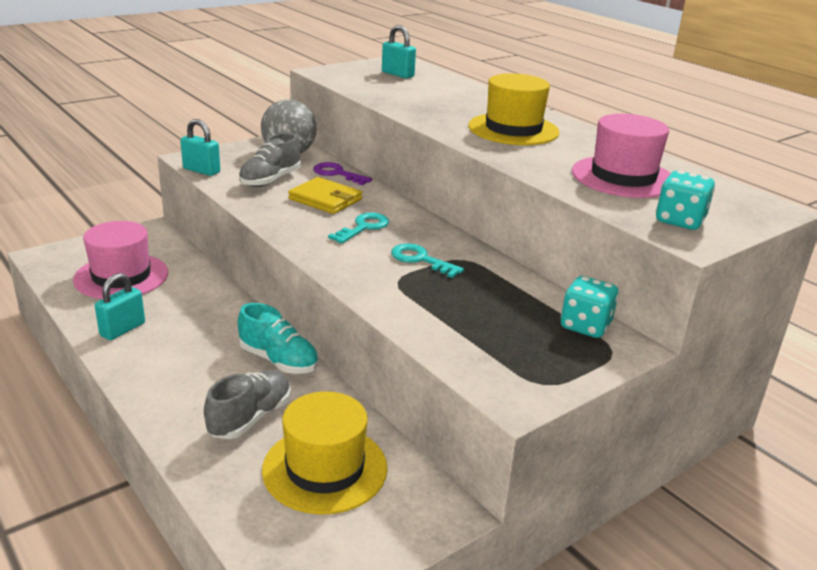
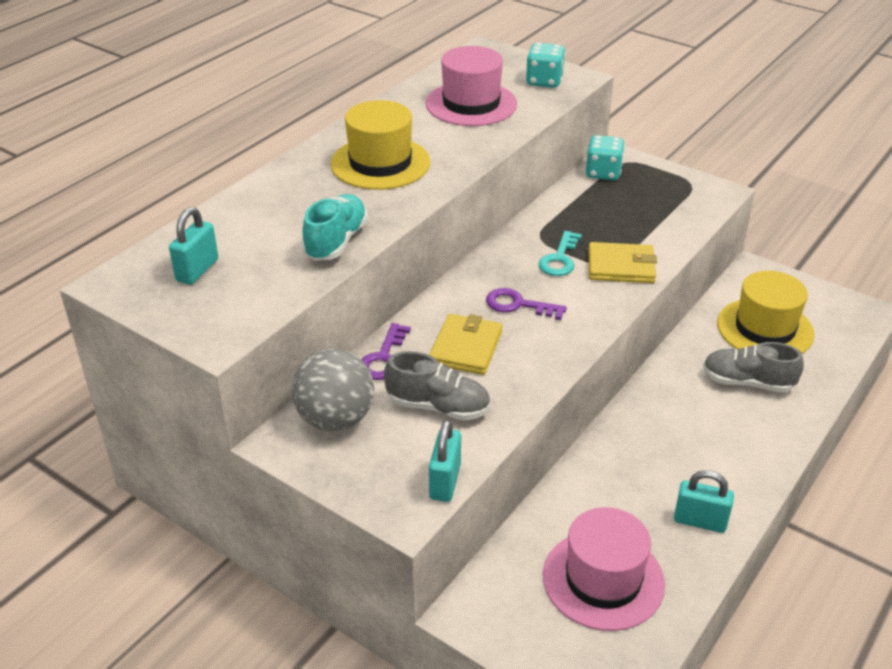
camera: 105 degrees left, 10 degrees up
(278, 360) = (662, 391): turquoise shoe -> turquoise shoe (336, 241)
(363, 227) = (518, 305): turquoise key -> purple key
(389, 286) = (621, 266): none -> yellow wallet

